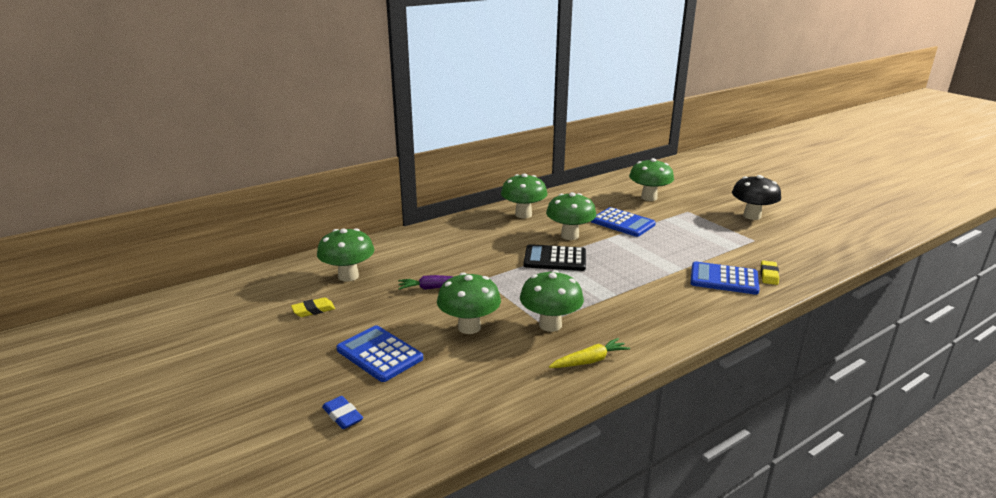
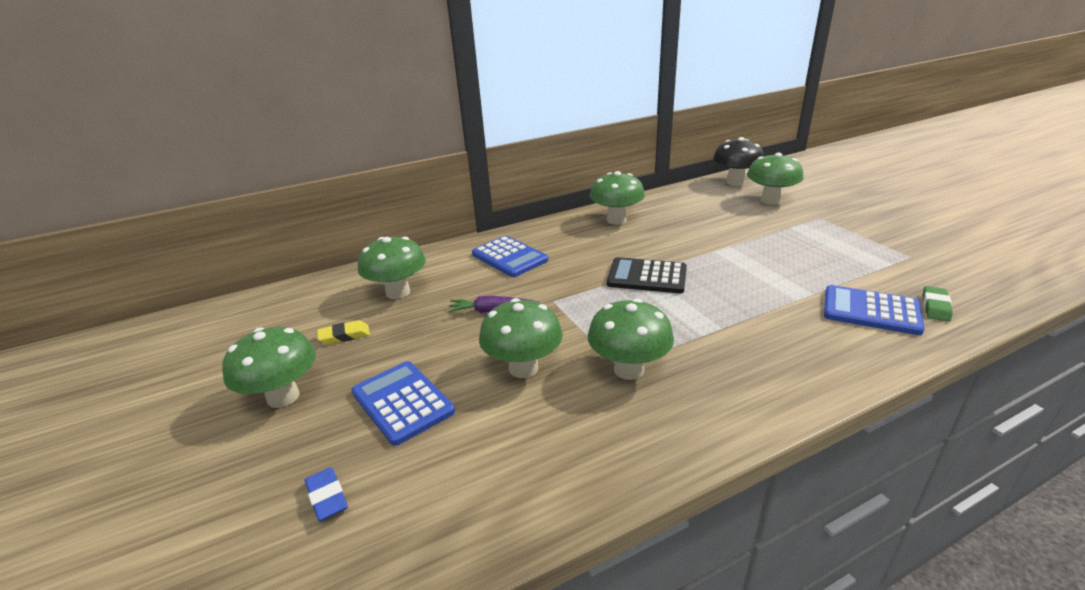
camera: 10 degrees right, 5 degrees up
(569, 236) = (668, 247): green mushroom -> green mushroom (283, 397)
(589, 361) = (676, 429): yellow carrot -> none
(622, 223) = (736, 232): blue calculator -> blue calculator (509, 257)
(752, 216) = (905, 225): black mushroom -> black mushroom (735, 182)
(769, 275) = (935, 307): yellow eraser -> green eraser

